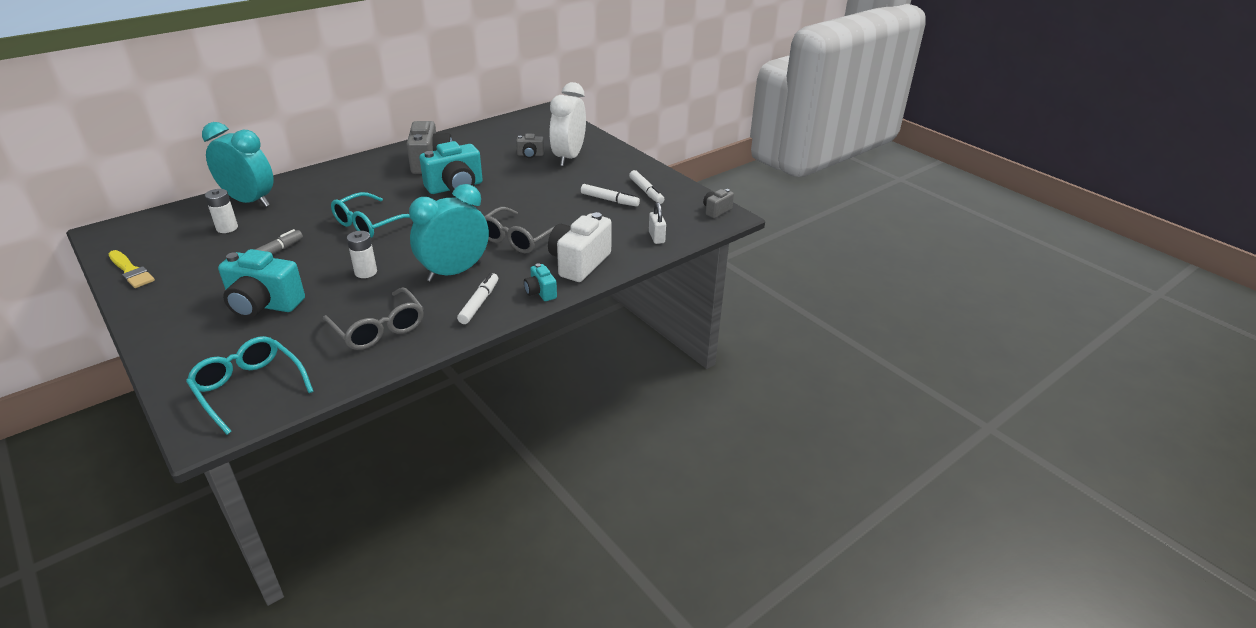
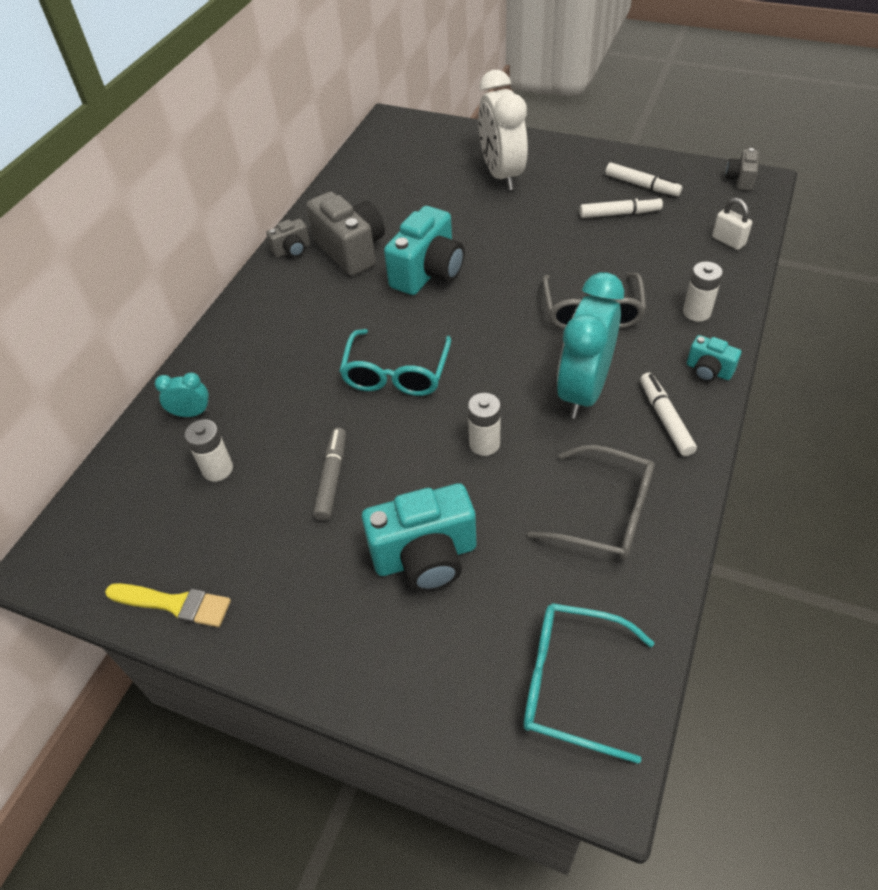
camera: 25 degrees left, 15 degrees up
(250, 201) = (191, 413): turquoise clock -> turquoise clock, size x0.45
(530, 155) = (454, 189): grey camera -> grey camera (292, 250)
(579, 263) = (696, 312): white camera -> white battery

